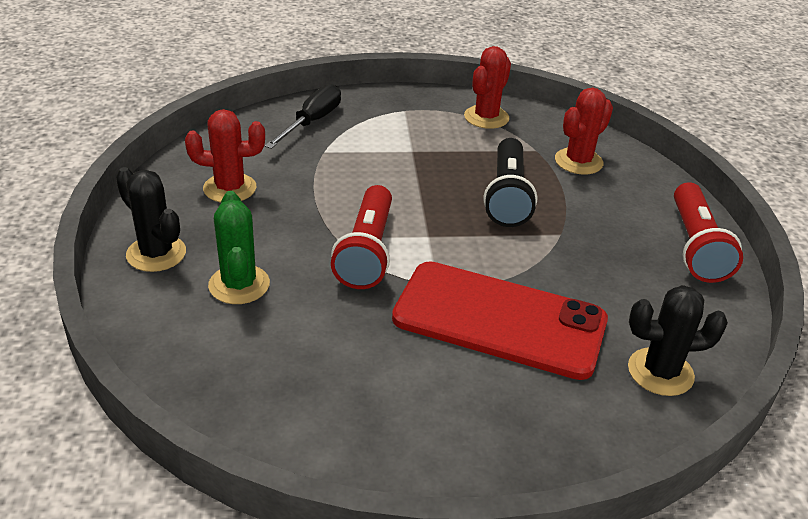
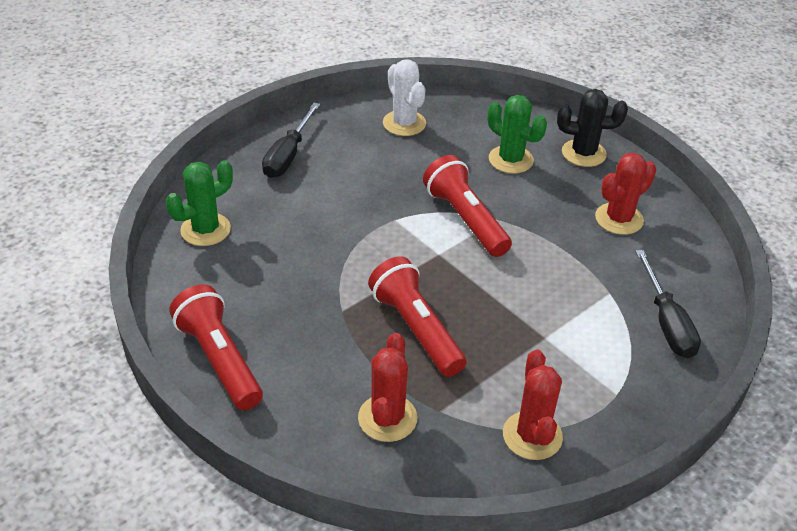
camera: 145 degrees right, 5 degrees up
(296, 396) = (404, 123): none -> white cactus
(494, 427) = (288, 155): none -> black screwdriver
(499, 319) = (333, 215): red phone -> none
(507, 196) = (416, 329): black flashlight -> red flashlight
(660, 372) = (205, 230): black cactus -> green cactus

